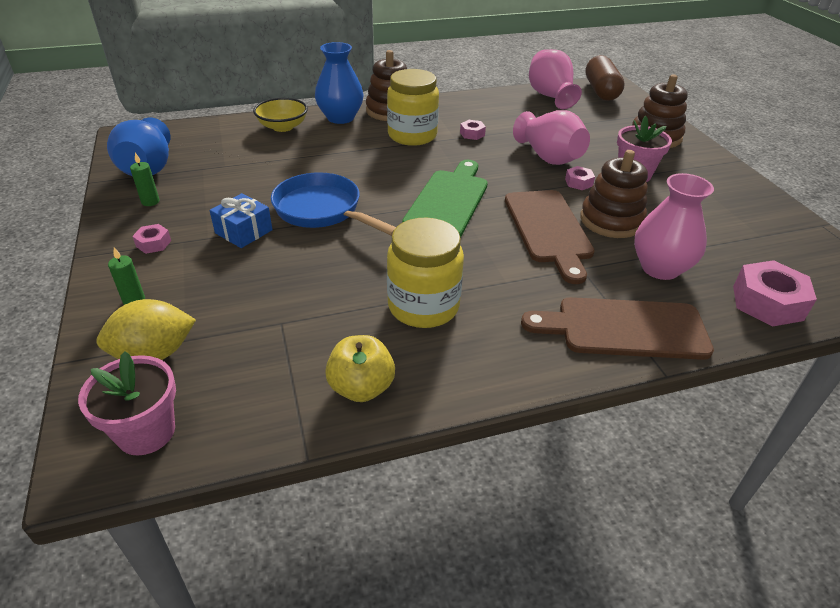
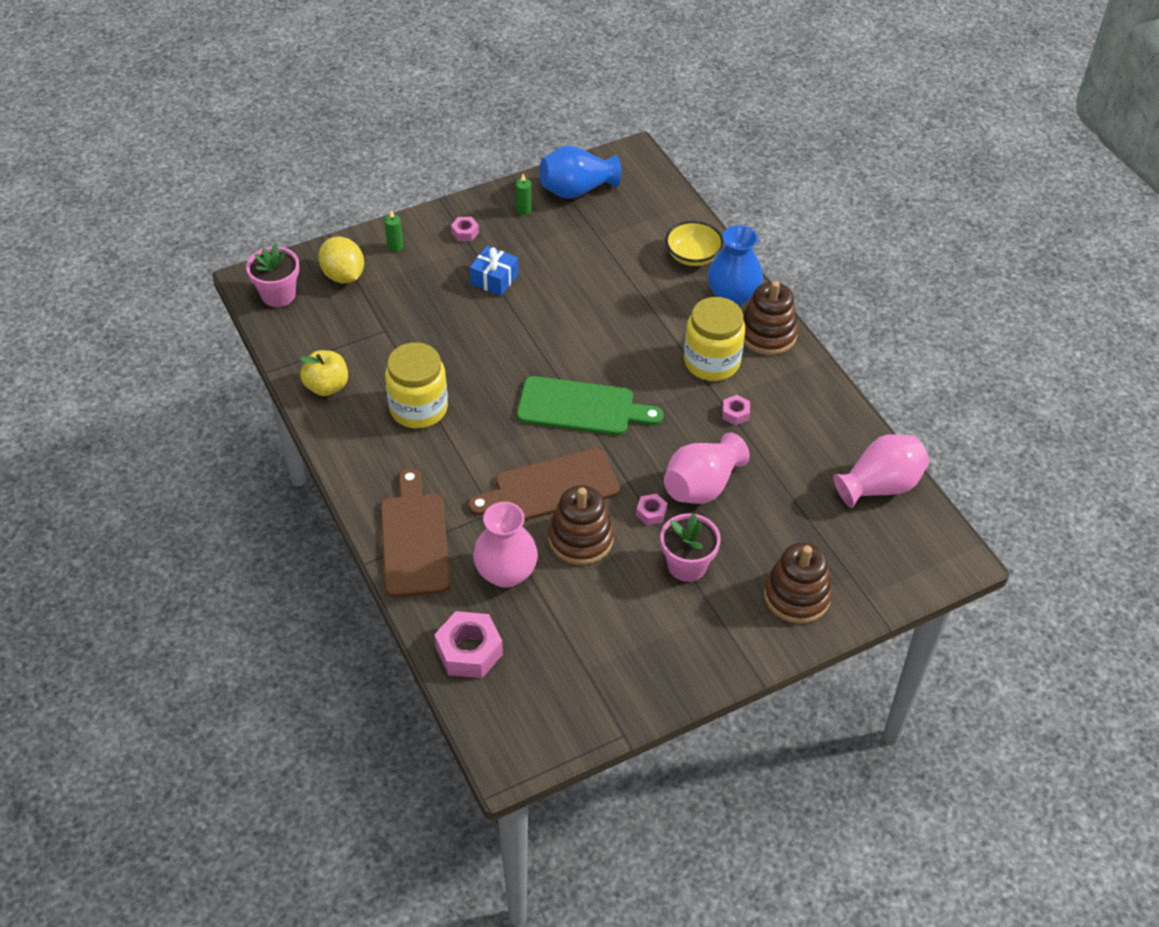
camera: 80 degrees right, 10 degrees up
(322, 211) = (539, 321): blue pan -> none
(601, 91) = (925, 543): brown capsule -> none

